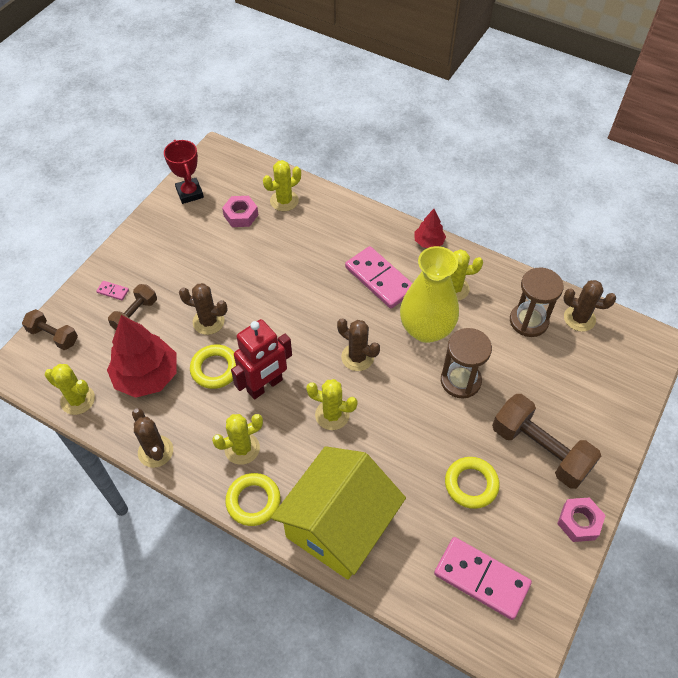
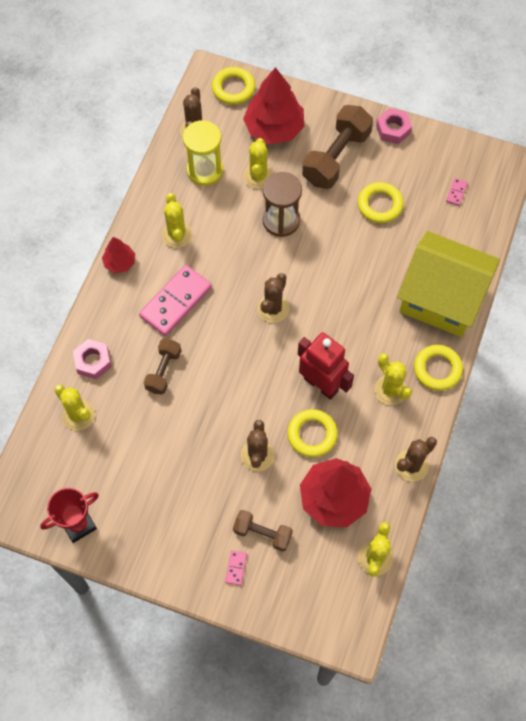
camera: 100 degrees left, 10 degrees up
(53, 336) = (305, 613): brown dumbbell -> brown dumbbell (163, 371)
(241, 215) = (106, 457): pink nut -> pink nut (93, 361)
(332, 415) = (339, 320): yellow cactus -> yellow cactus (258, 176)
(426, 329) = (229, 254): yellow vase -> none
(481, 579) = (456, 192): pink domino -> pink domino, size x0.41
(528, 321) = (205, 170): brown hourglass -> yellow hourglass
(582, 393) = (274, 128): none -> red tree
(636, 361) = (233, 88): none -> yellow ring

